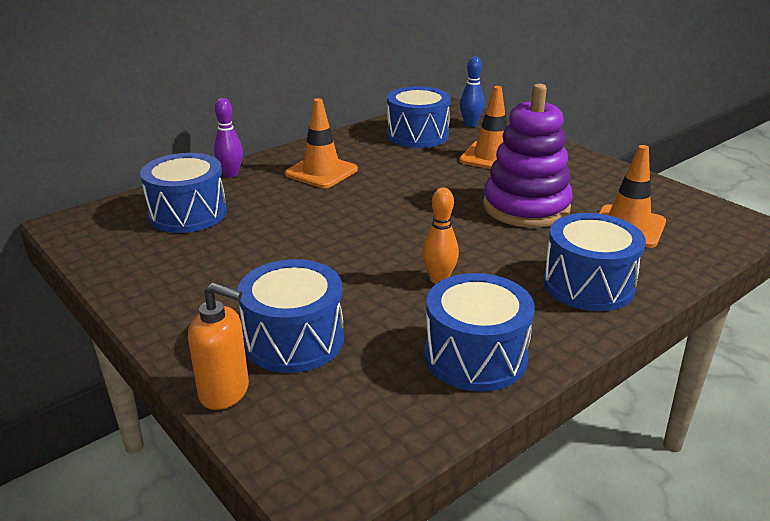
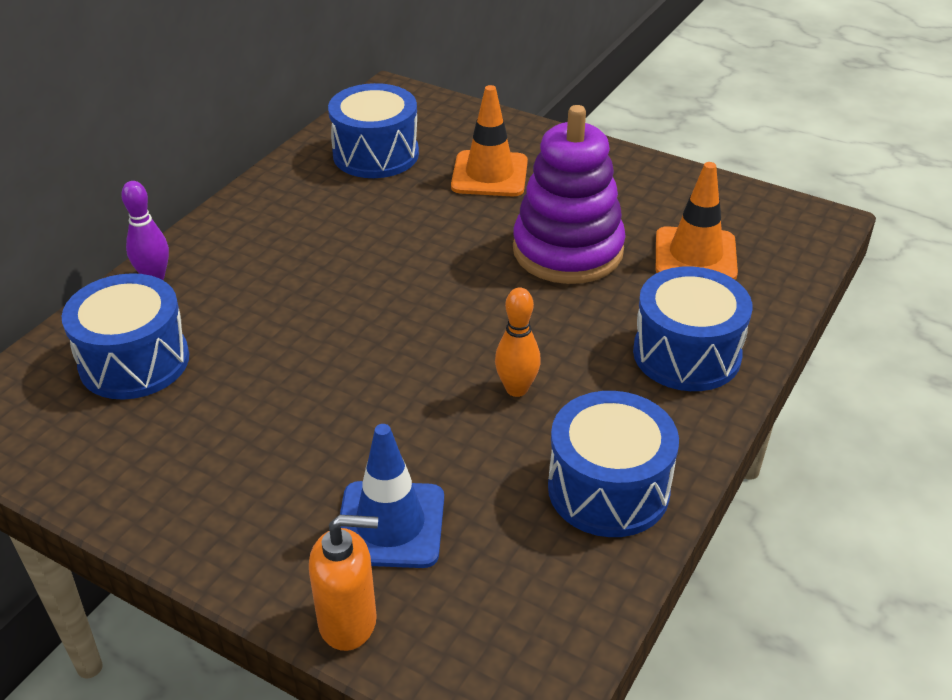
camera: 20 degrees left, 10 degrees up
(294, 340) = (390, 525): blue drum -> blue traffic cone
(321, 172) = (279, 247): orange traffic cone -> none
(470, 124) = (436, 121): blue bowling pin -> none

